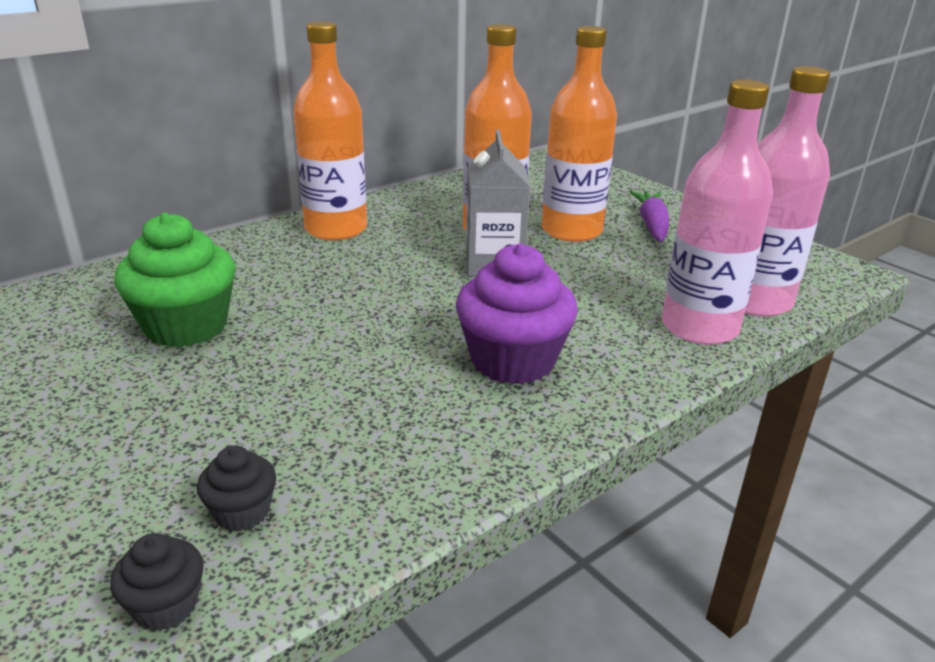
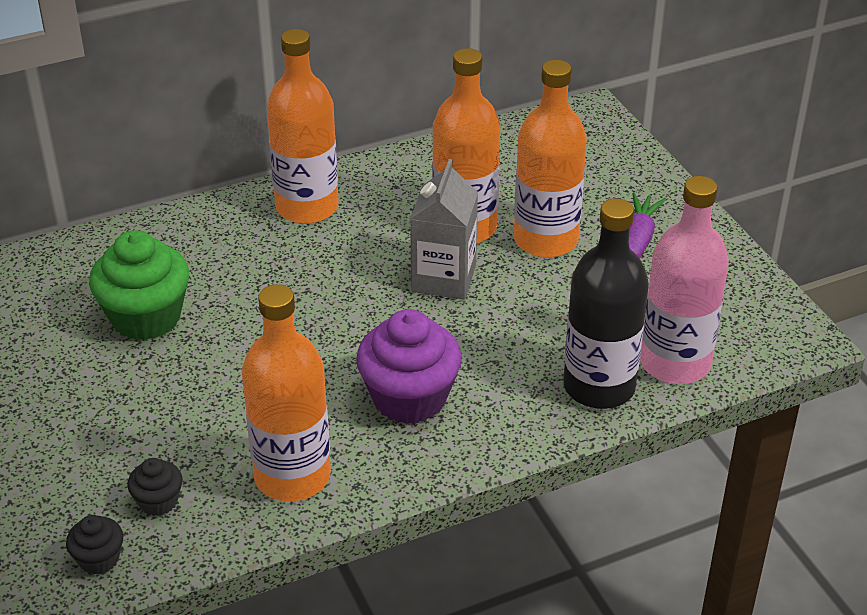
camera: 15 degrees right, 10 degrees up
(413, 455) = (292, 476): none -> orange bottle
(699, 327) = (599, 387): pink bottle -> black bottle

